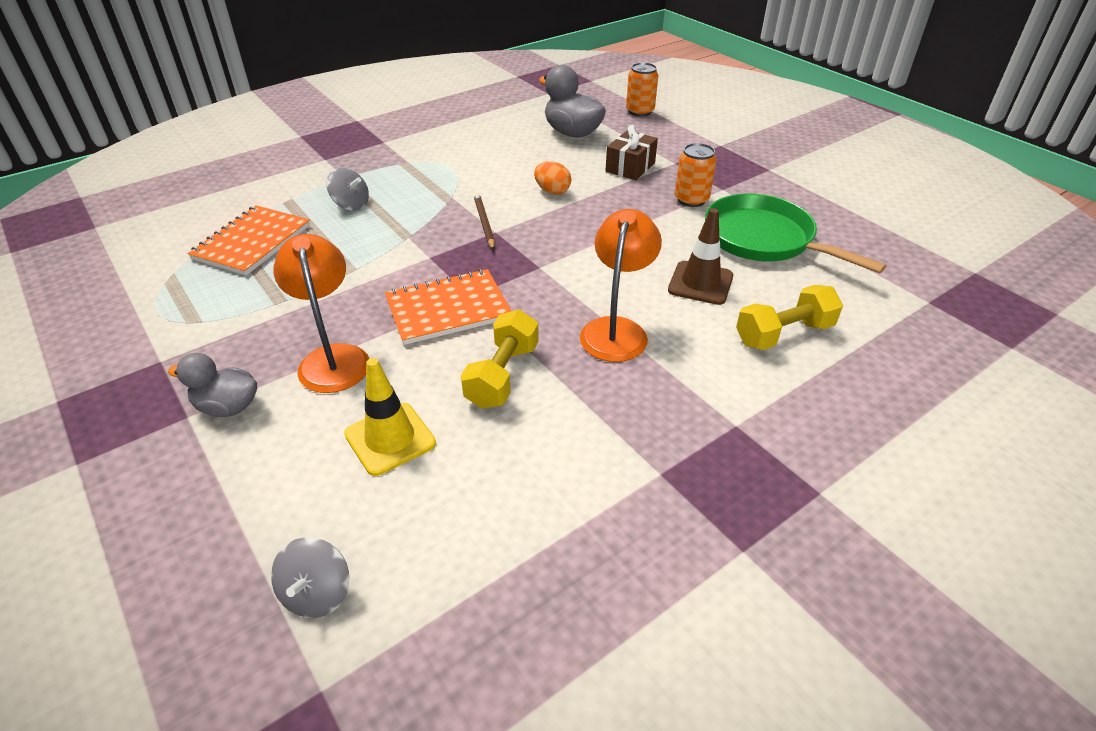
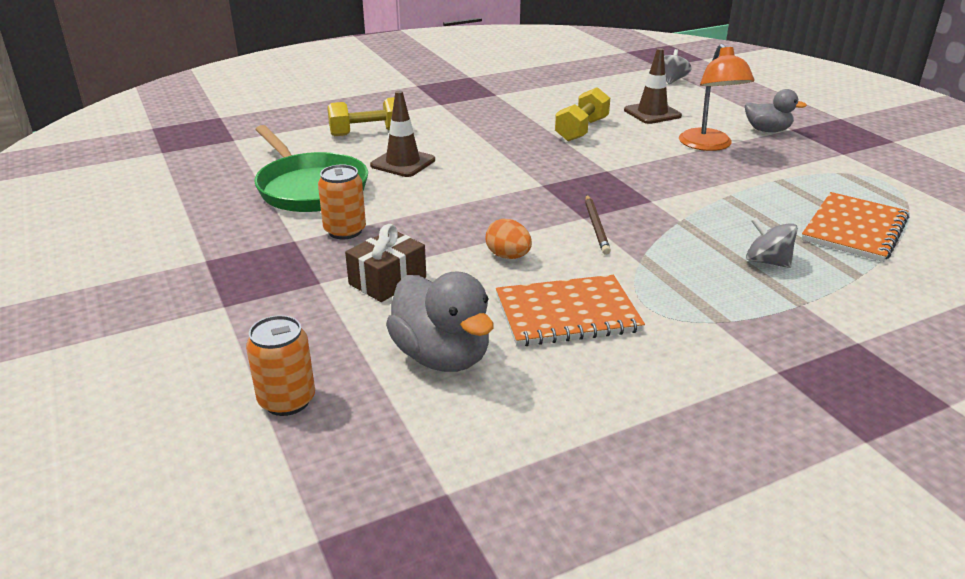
camera: 170 degrees left, 10 degrees down
(390, 439) = (652, 113): yellow traffic cone -> brown traffic cone
(448, 309) = (626, 164): orange notebook -> orange notebook (567, 313)
(616, 330) = (491, 143): orange lamp -> none

